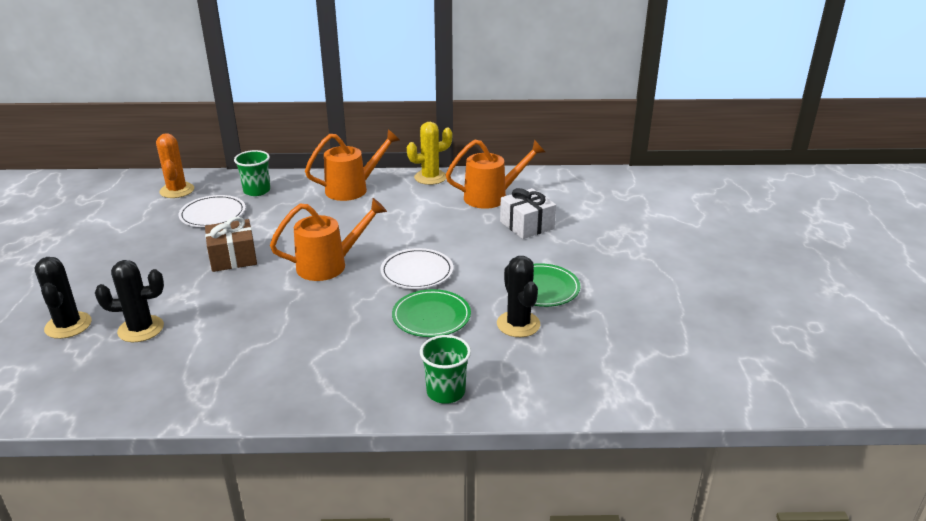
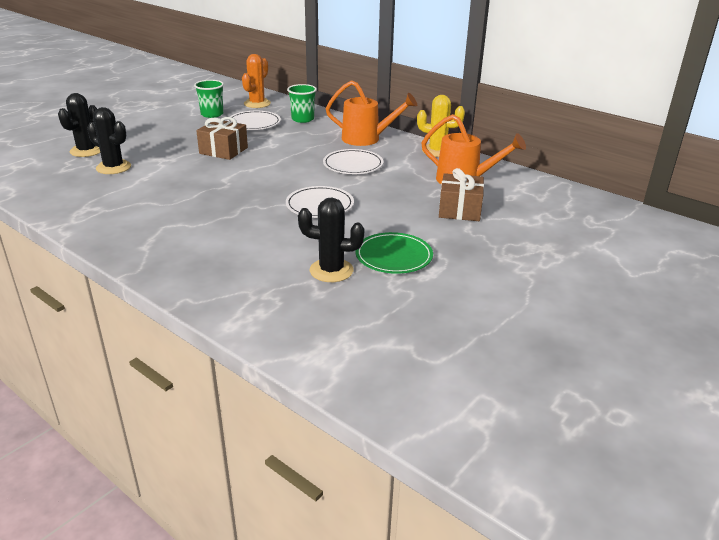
camera: 40 degrees right, 0 degrees up
(329, 265) = (270, 177): orange watering can -> none
(382, 220) = (353, 165): none -> white plate
(431, 316) = (280, 236): green plate -> none
(445, 392) = (206, 285): green cup -> green cup (212, 114)
(518, 324) = (331, 270): black cactus -> black cactus turned 75 degrees clockwise
(527, 225) = (459, 210): white gift -> brown gift

